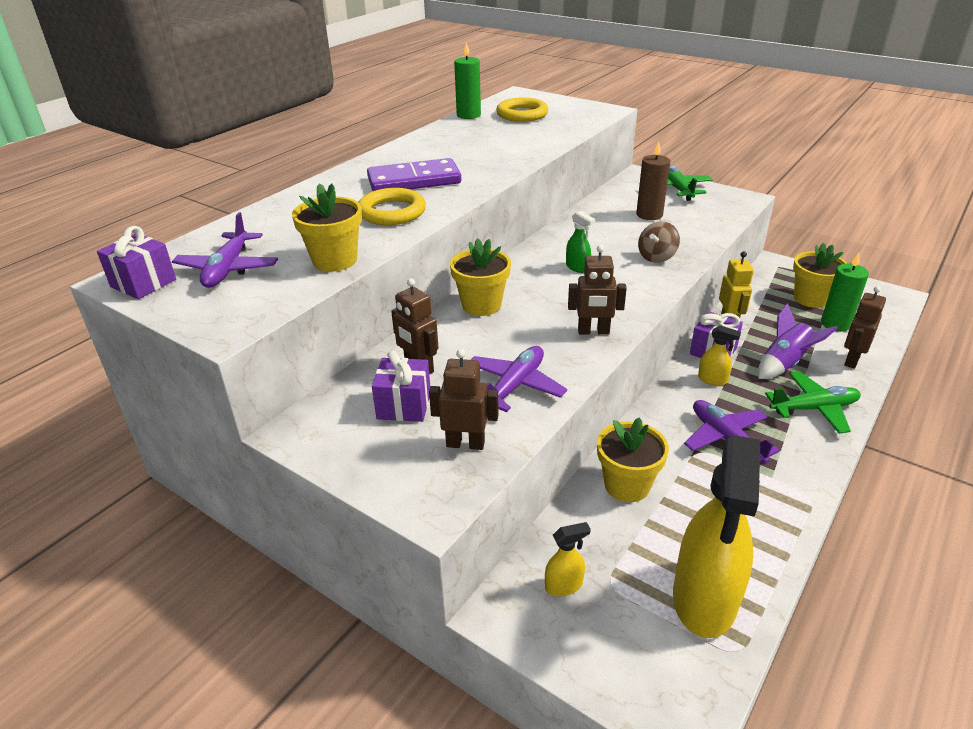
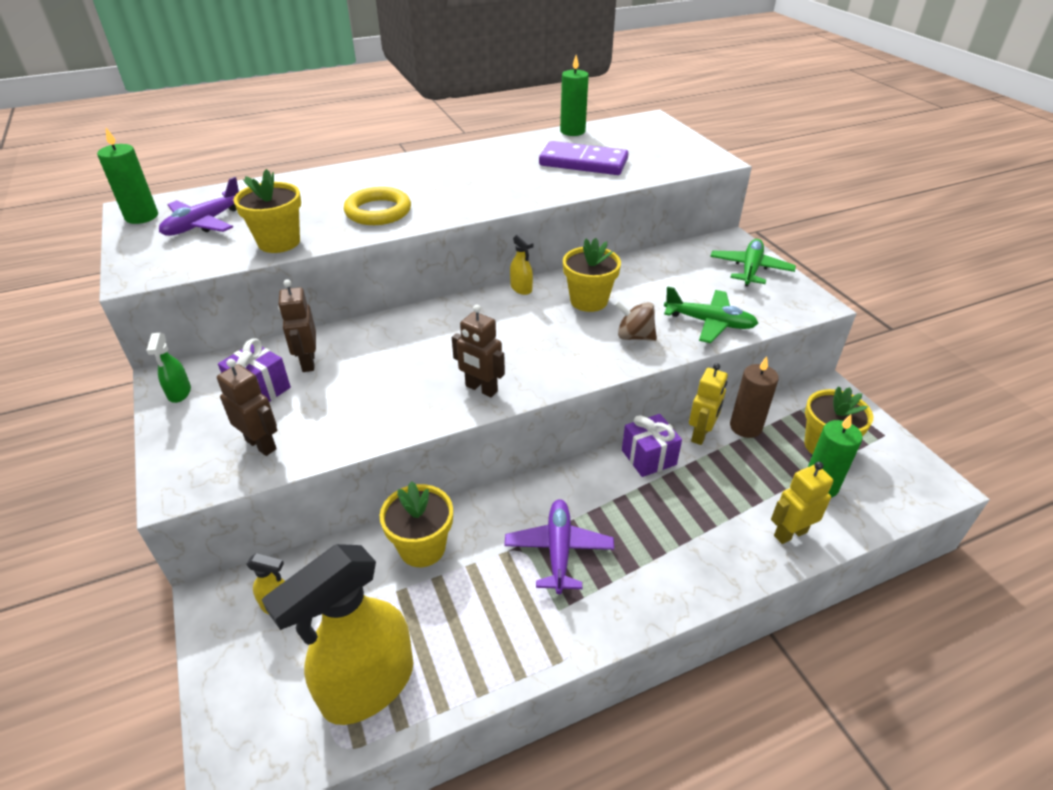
camera: 30 degrees right, 5 degrees up
(143, 283) = (141, 216): purple gift -> green candle
(414, 181) = (436, 186): purple domino -> purple domino (583, 163)
(481, 305) = (421, 325): yellow flower pot -> yellow flower pot (588, 301)
(514, 386) = (356, 411): purple plane -> none
(522, 114) = (623, 143): yellow ring -> none
(577, 267) = (546, 319): green spray bottle -> green spray bottle (179, 393)
(649, 215) = (684, 288): brown candle -> brown candle (745, 427)
(657, 257) = (634, 336): brown spinning top -> brown spinning top turned 45 degrees clockwise
(712, 379) = (614, 486): yellow spray bottle -> yellow spray bottle (521, 288)
(785, 364) = (708, 504): purple rocket -> none
(814, 408) = (683, 564): green plane -> green plane (709, 323)
(851, 360) = (790, 533): brown robot -> yellow robot

